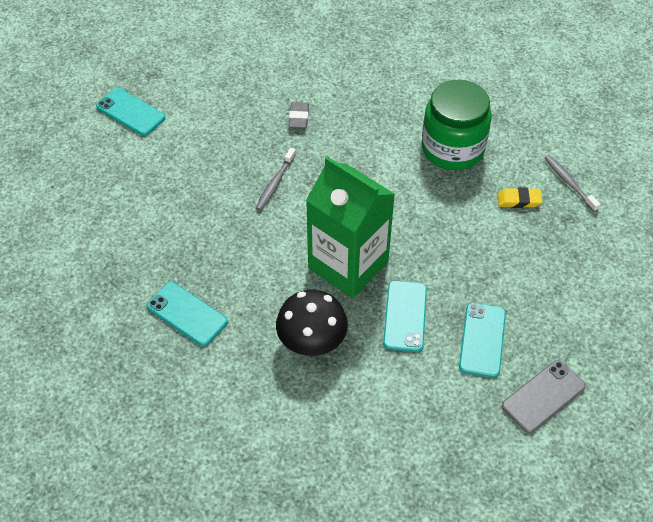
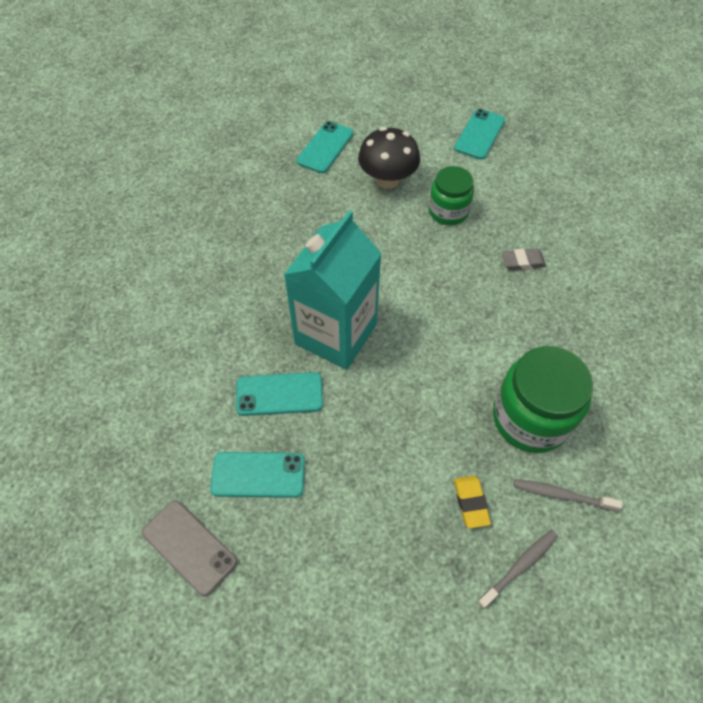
camera: 80 degrees right, 5 degrees up
(187, 314) = (258, 219): turquoise phone -> turquoise phone (325, 147)
(224, 156) = (448, 211): none -> green jar
(275, 183) = (426, 256): grey toothbrush -> grey toothbrush (562, 495)
(312, 342) = (239, 317): black mushroom -> black mushroom (387, 180)
(348, 265) = (335, 334): green carton -> turquoise carton

